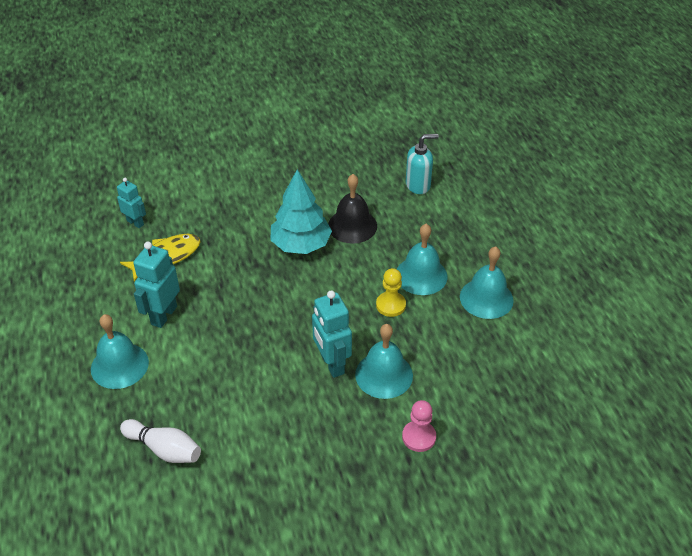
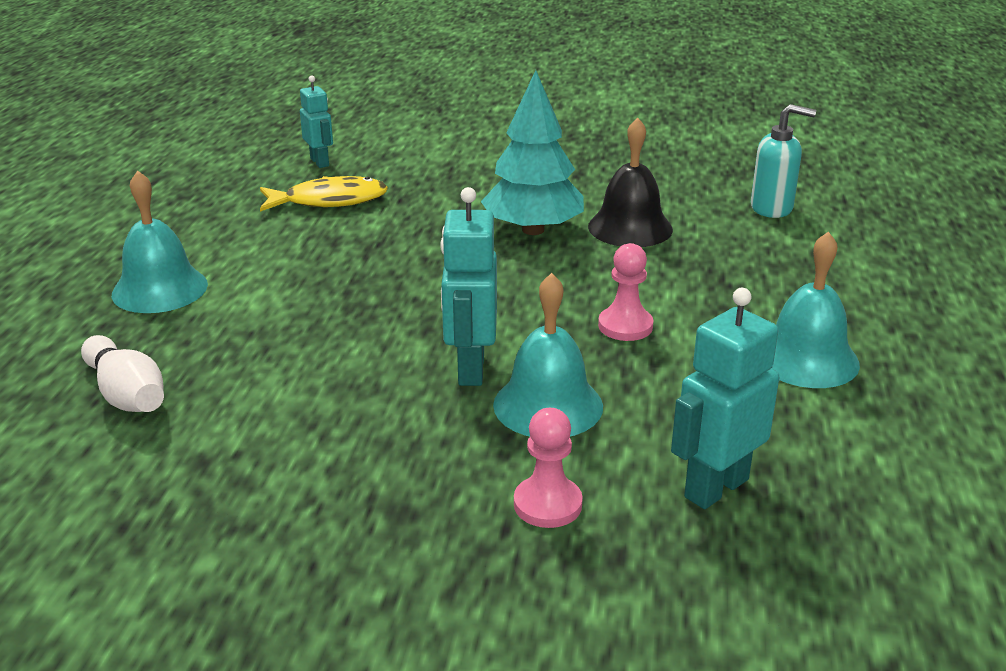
camera: 25 degrees right, 15 degrees down
(163, 315) = (269, 254): turquoise robot -> turquoise robot (715, 488)
(390, 305) = (625, 326): yellow pawn -> pink pawn
(421, 275) = (704, 305): turquoise bell -> none

